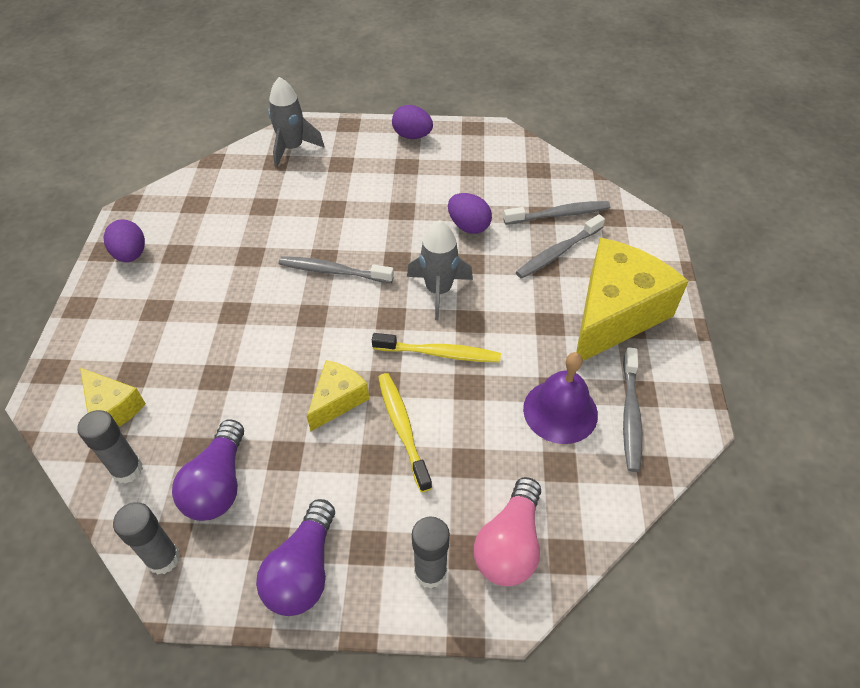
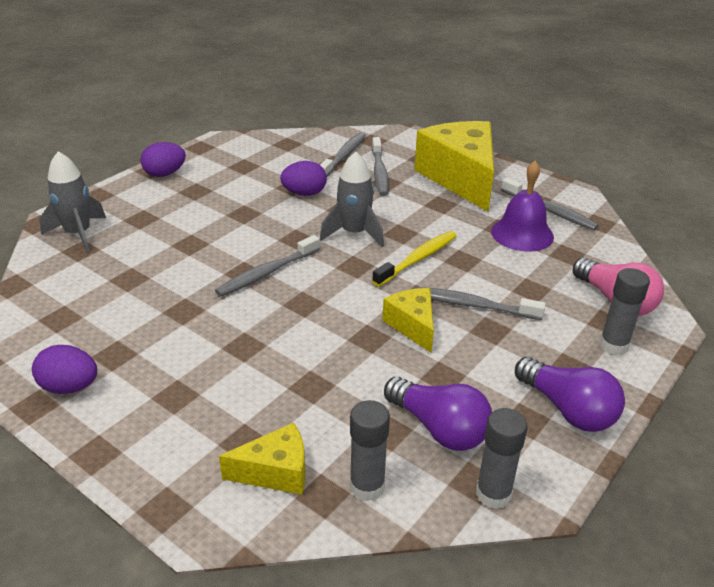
camera: 55 degrees left, 15 degrees down
(402, 428) = (473, 305): yellow toothbrush -> grey toothbrush

